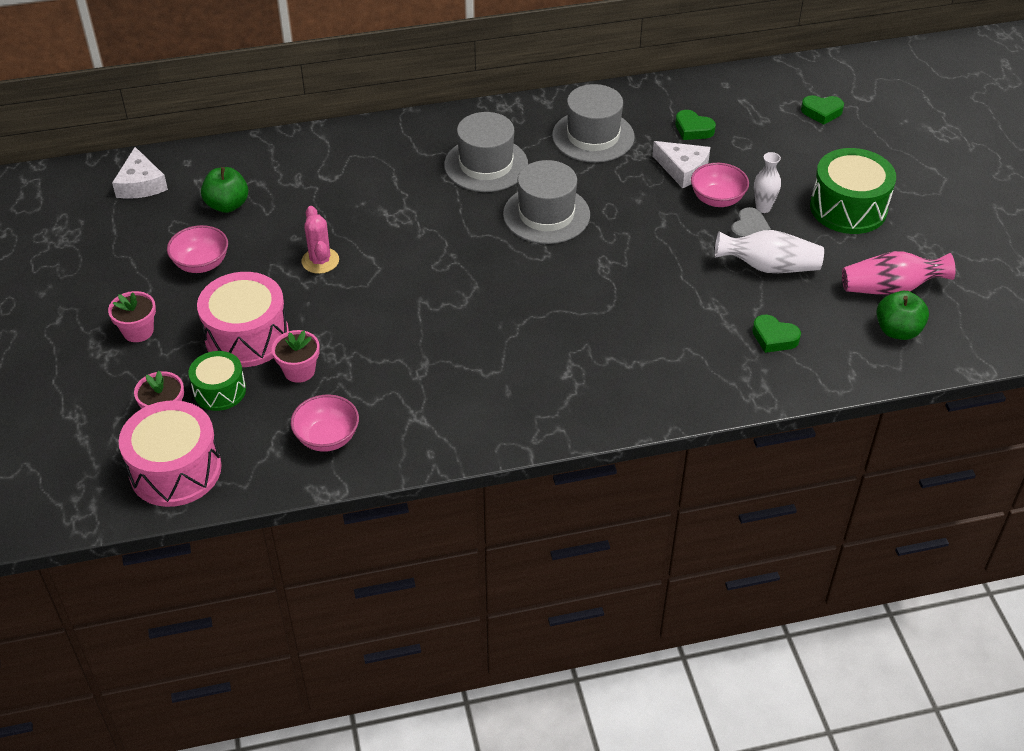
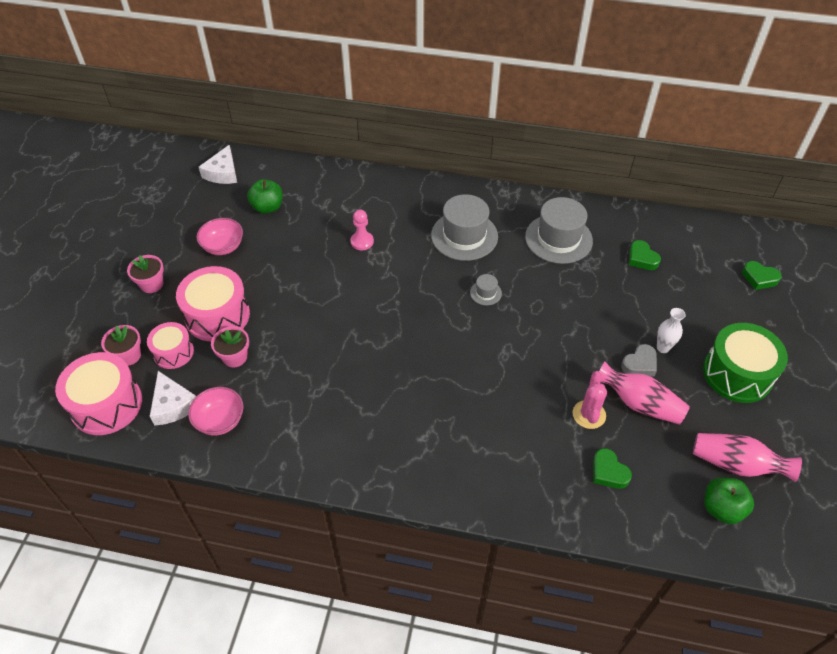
camera: 25 degrees right, 5 degrees up
(219, 391) = (173, 352): green drum -> pink drum
(320, 261) = (302, 273): pink cactus -> pink cactus (589, 414)
(370, 206) = (362, 241): none -> pink pawn
(546, 214) = (485, 293): grey hat -> grey hat, size x0.45
(683, 169) = (614, 291): white cheese -> white cheese (173, 405)
(717, 199) = (628, 326): pink bowl -> none
(769, 267) = (639, 404): white vase -> pink vase

